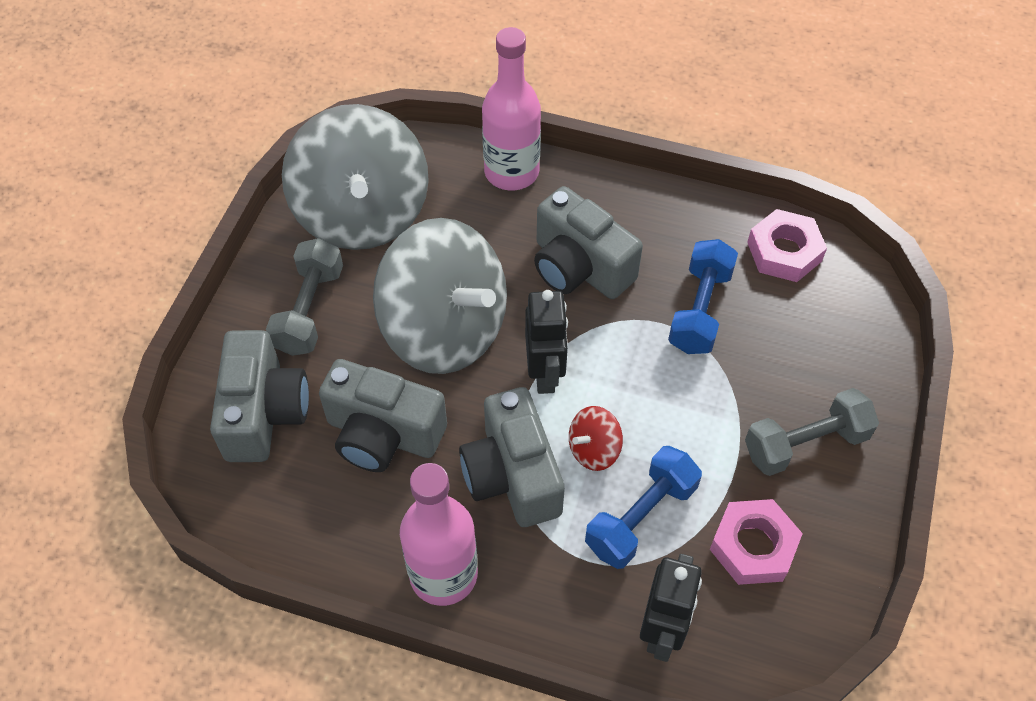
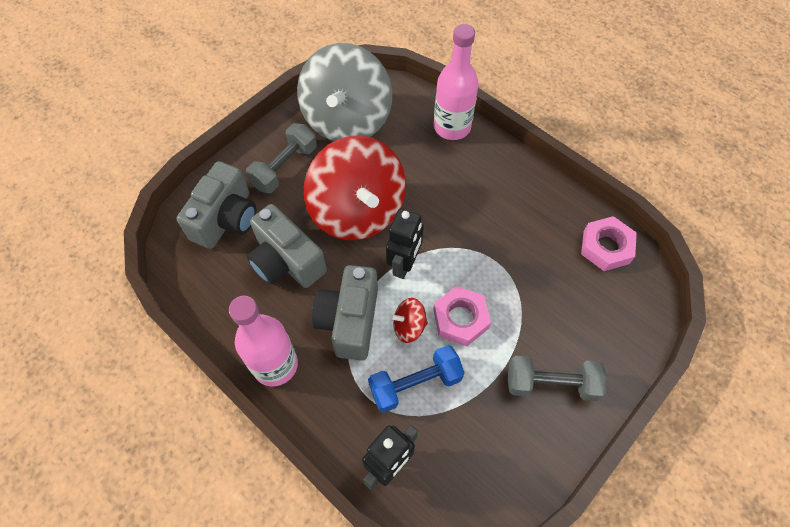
camera: 25 degrees right, 5 degrees up
(445, 329) = (358, 211): grey spinning top -> red spinning top
(579, 267) = (462, 204): grey camera -> none
(700, 310) = (527, 263): blue dumbbell -> none
(753, 546) = (479, 437): pink nut -> pink nut (460, 319)

